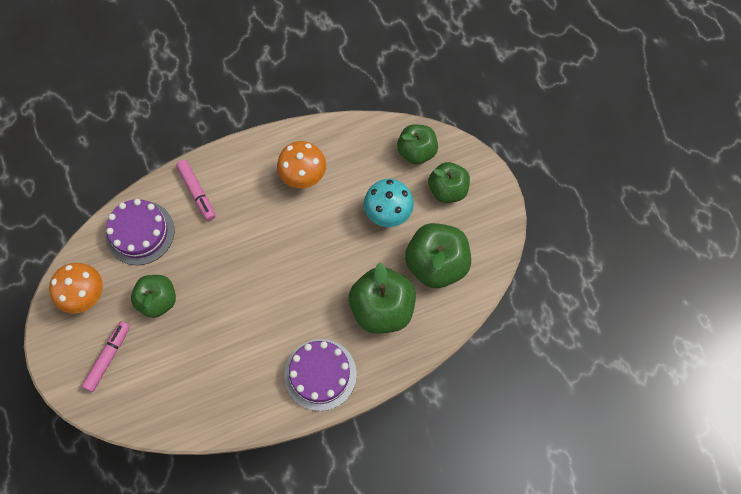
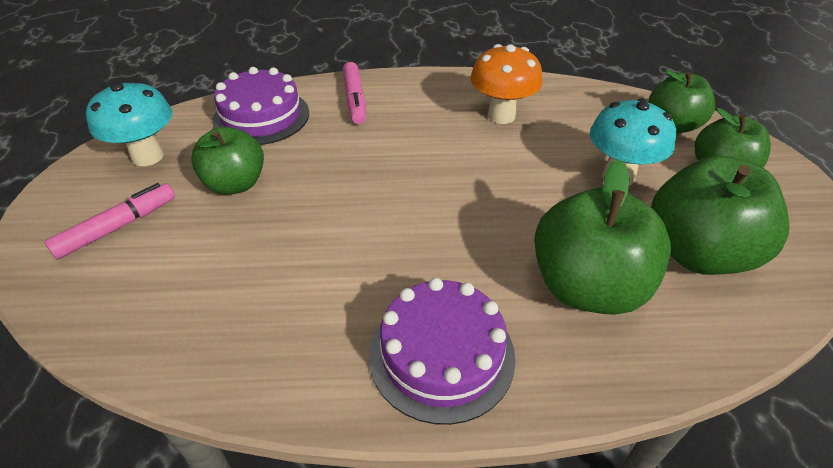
camera: 20 degrees right, 25 degrees down
(86, 296) = (147, 156): orange mushroom -> turquoise mushroom

